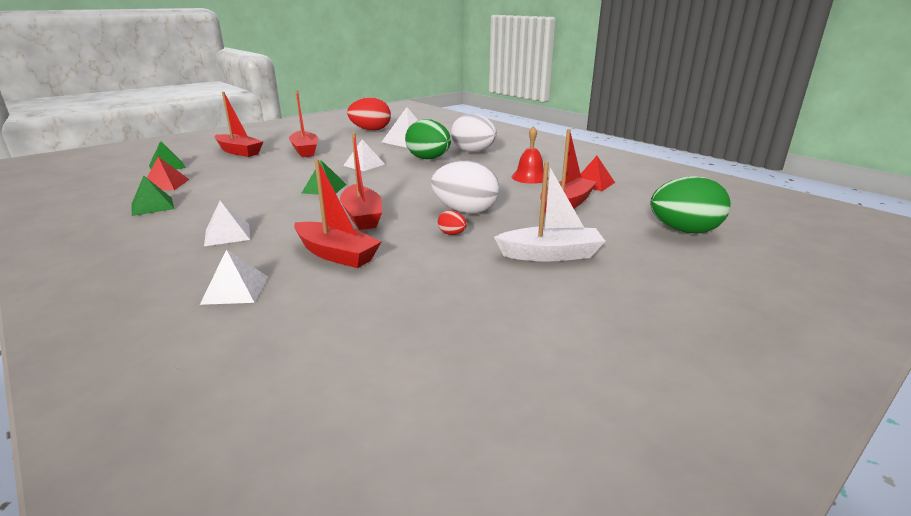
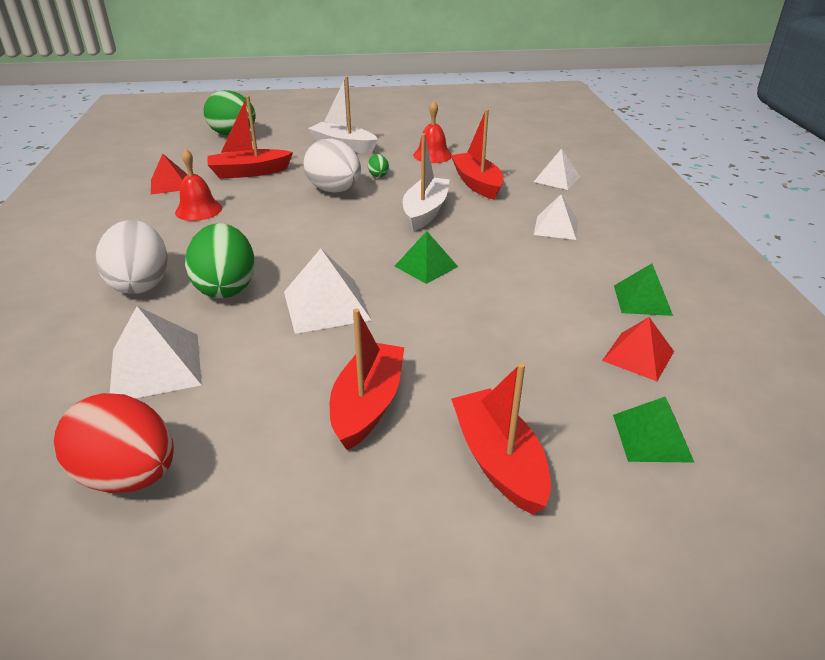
camera: 145 degrees left, 10 degrees up
(362, 216) = (425, 212): red boat -> white boat
(364, 165) = (326, 305): white pyramid -> white pyramid, size x1.50
(429, 276) = (432, 155): none -> red bell
(452, 234) = (378, 175): red egg -> green egg

